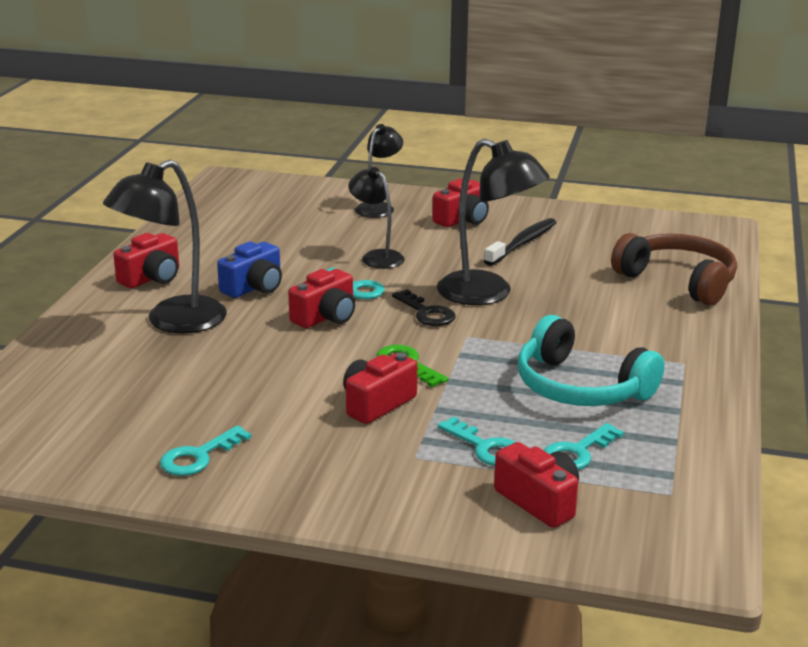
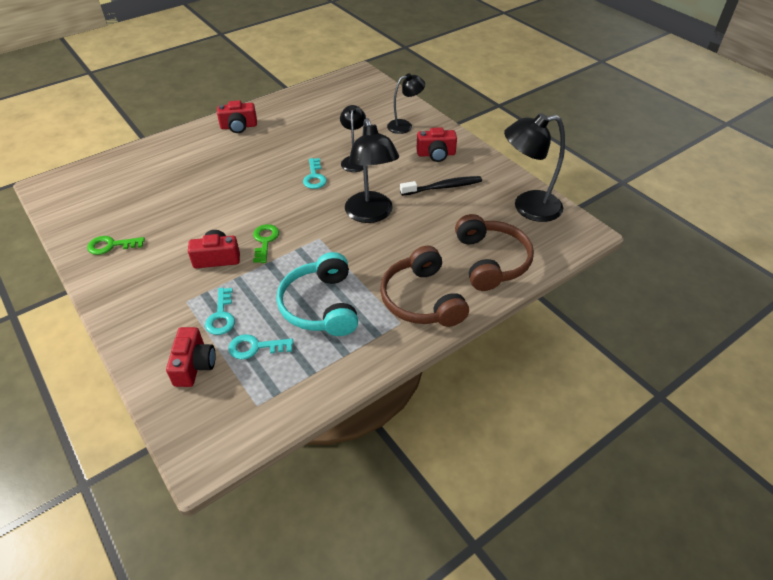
camera: 40 degrees right, 20 degrees up
(173, 322) = (210, 159): black lamp -> black lamp (527, 207)
(198, 456) = (111, 245): turquoise key -> green key
(254, 287) = (271, 154): blue camera -> none
(326, 317) = (274, 189): red camera -> none
(427, 313) = (322, 212): black key -> none
(670, 337) = (421, 299): none -> brown headphones

